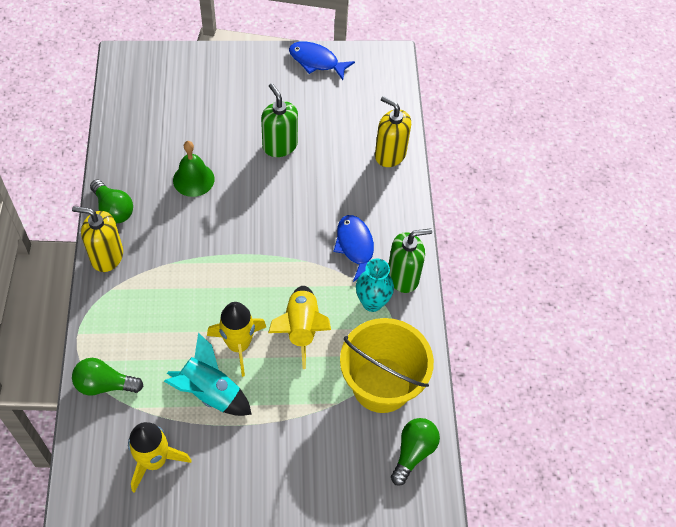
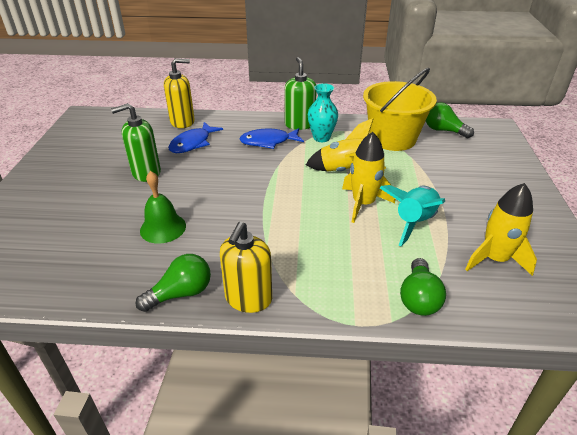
camera: 80 degrees left, 20 degrees down
(316, 61) = (57, 149): blue fish -> blue fish (192, 143)
(390, 154) = (182, 122): yellow soap dispenser -> yellow soap dispenser turned 150 degrees counterclockwise

